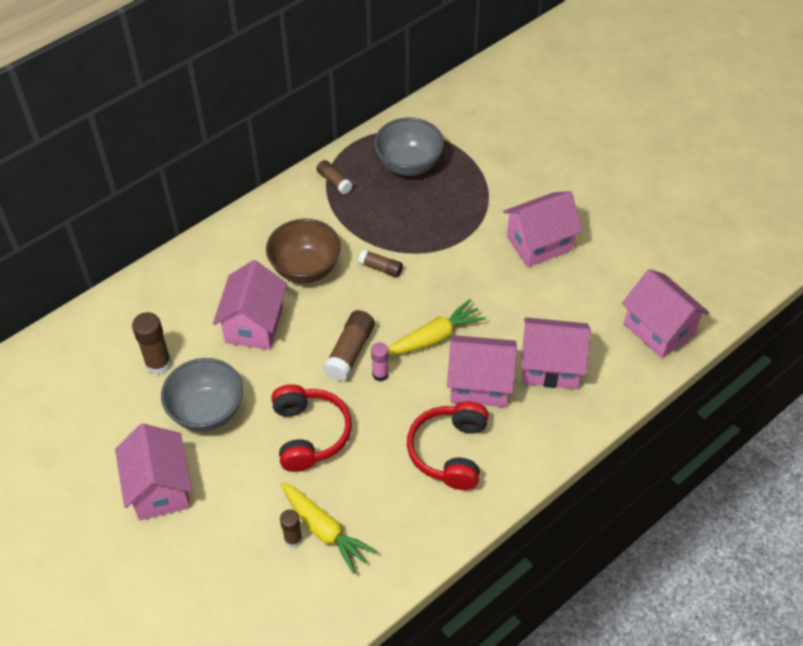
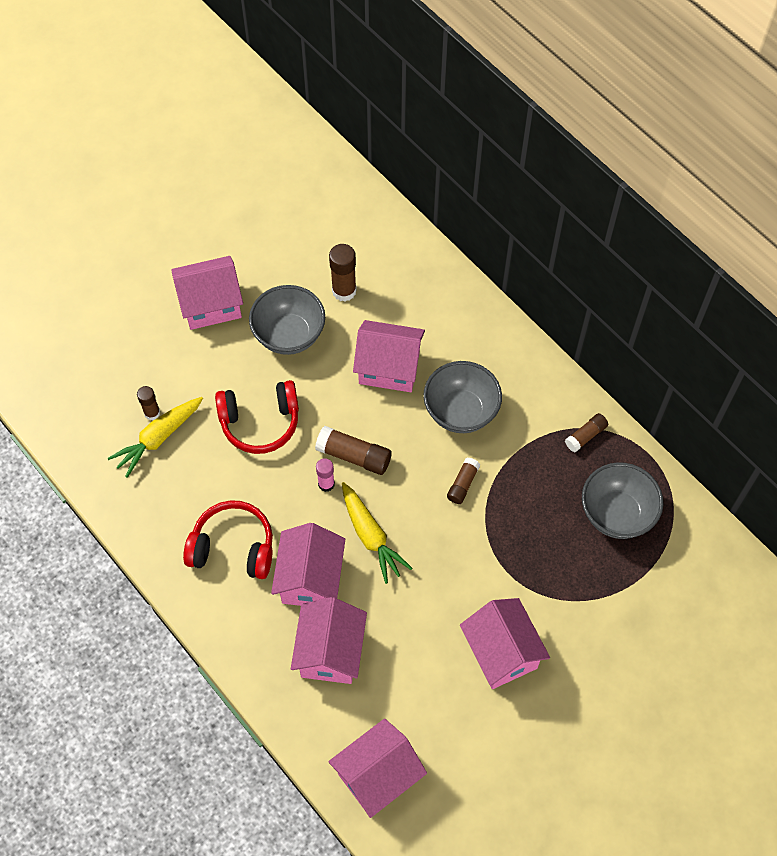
camera: 90 degrees right, 10 degrees up
(305, 269) = (461, 411): brown bowl -> grey bowl

